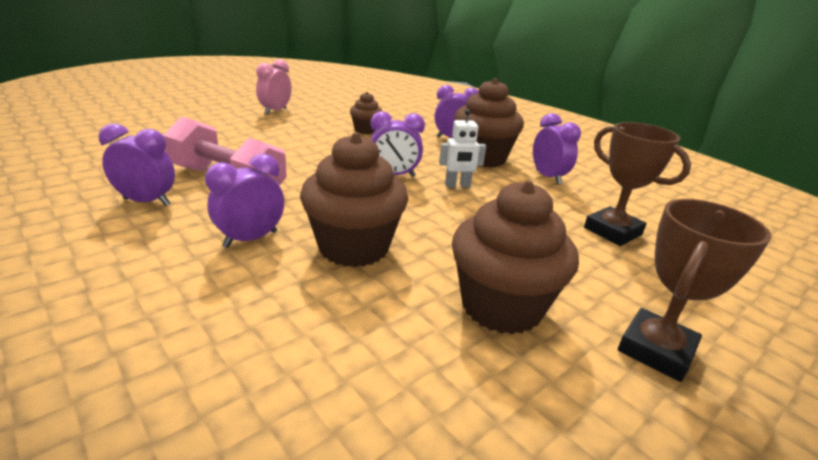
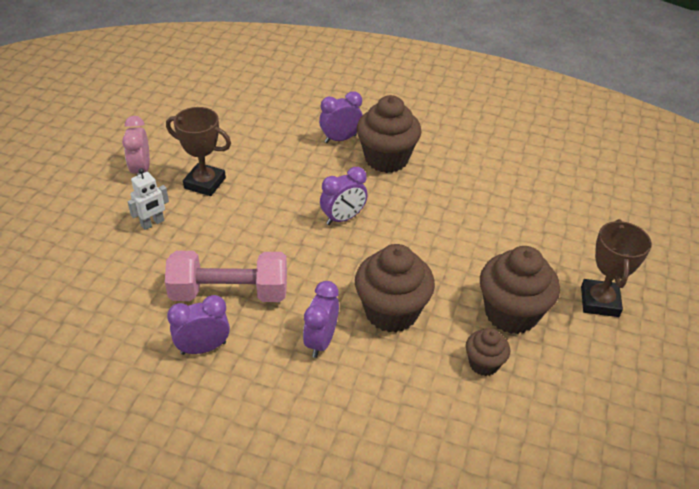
camera: 30 degrees left, 15 degrees up
(365, 130) = (257, 162): brown cupcake -> brown cupcake (484, 363)
(457, 185) = (398, 207): white robot -> white robot (152, 223)
(548, 177) = (450, 162): purple clock -> none
(612, 231) = (528, 208): brown trophy -> brown trophy (205, 183)

